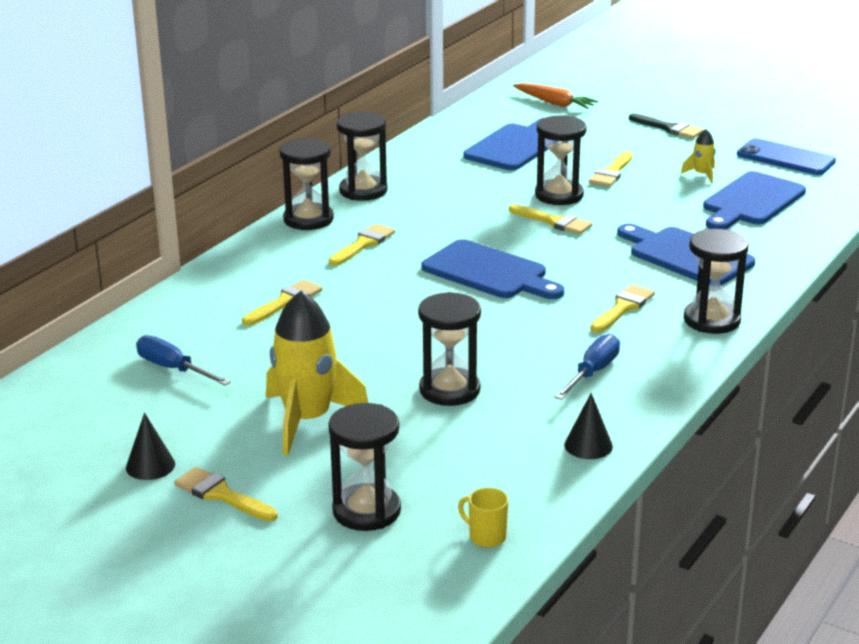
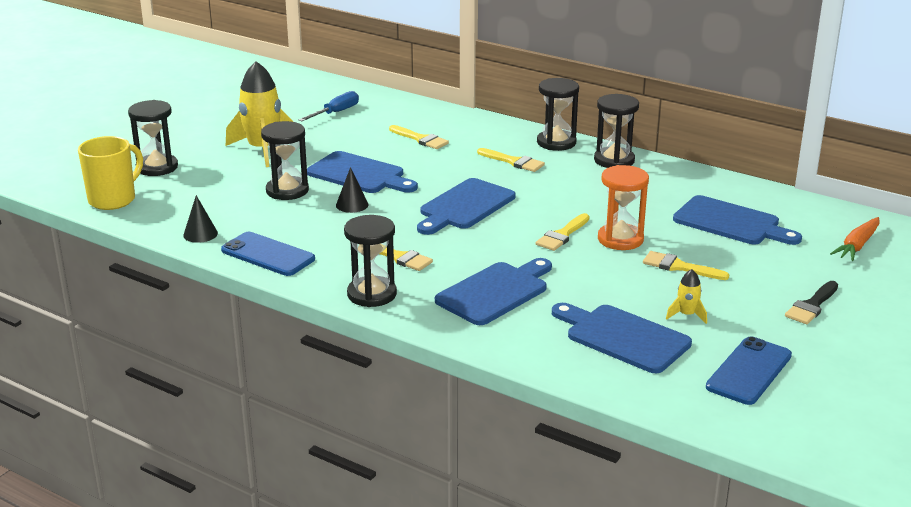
camera: 90 degrees right, 0 degrees up
(150, 465) = (228, 113): black cone -> black cone (352, 205)
(221, 495) = (191, 131): yellow brush -> none
(398, 340) = (359, 174): none -> blue cutting board
(486, 537) = (113, 199): yellow mug -> yellow mug, size x2.04
(559, 195) = (620, 239): black hourglass -> orange hourglass
(592, 372) = (298, 240): blue screwdriver -> none
(635, 390) = (268, 255): none -> blue phone

